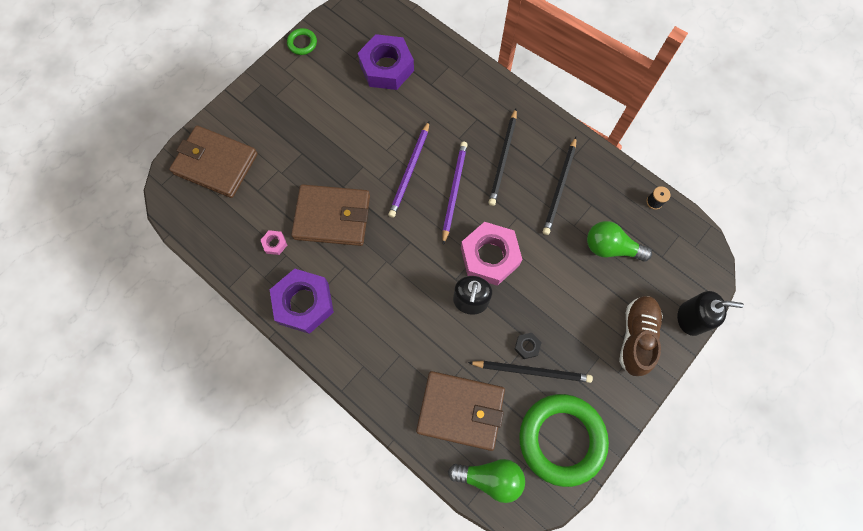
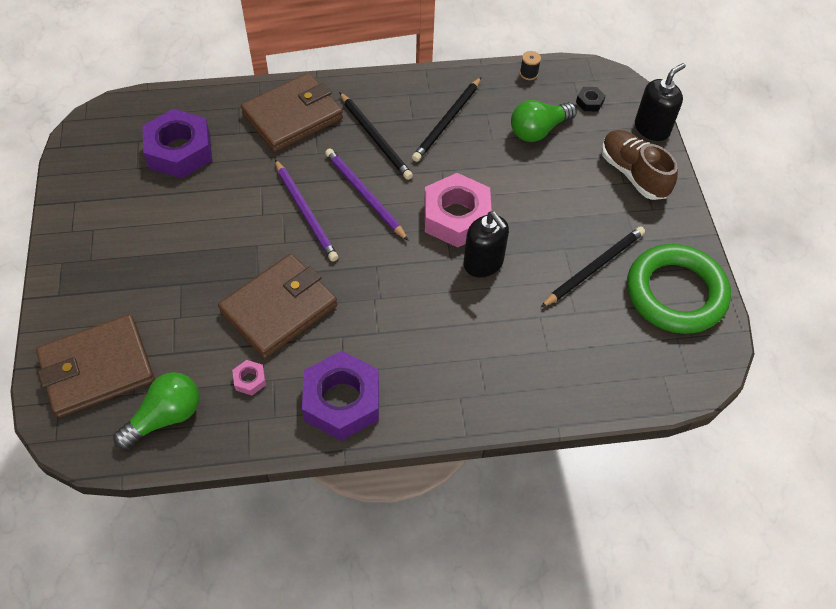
camera: 50 degrees left, 15 degrees down
(302, 43) = (64, 195): green ring -> none
(460, 410) = (580, 349): brown wallet -> brown wallet (292, 116)
(490, 477) = (663, 373): green light bulb -> green light bulb (165, 417)
(527, 346) = (568, 254): black nut -> black nut (589, 102)
(559, 187) = (447, 121): black pencil -> black pencil turned 60 degrees clockwise

